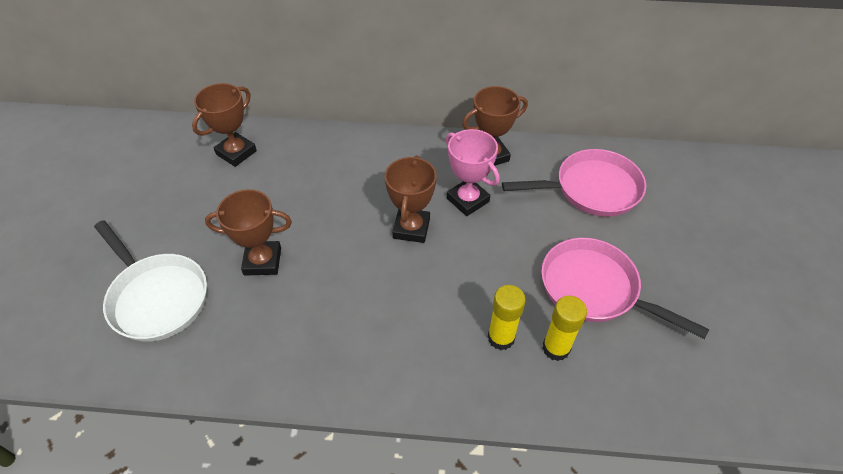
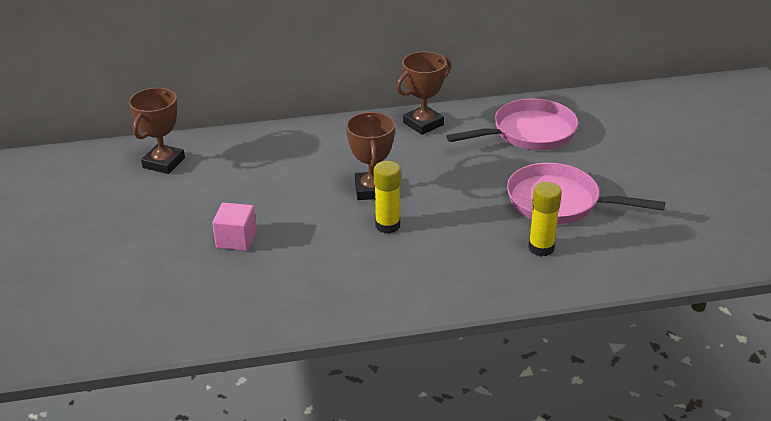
camera: 15 degrees left, 15 degrees down
(157, 297) = (142, 285): white pan -> none
(262, 261) = (236, 239): brown trophy -> pink cube
(468, 200) = (416, 160): pink trophy -> none
(501, 338) = (489, 250): yellow glue stick -> yellow glue stick (387, 225)

